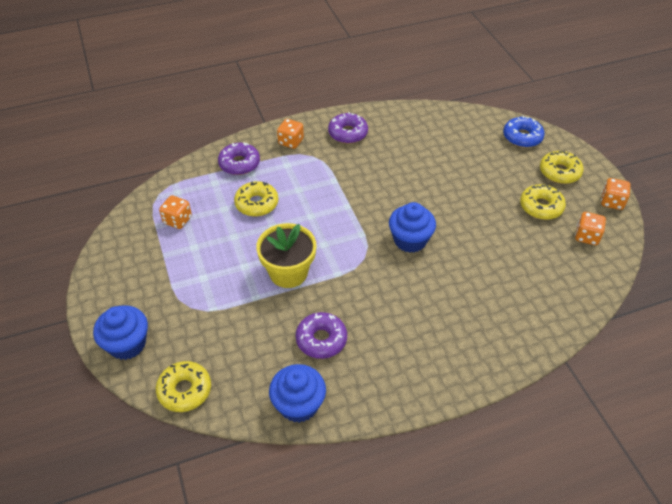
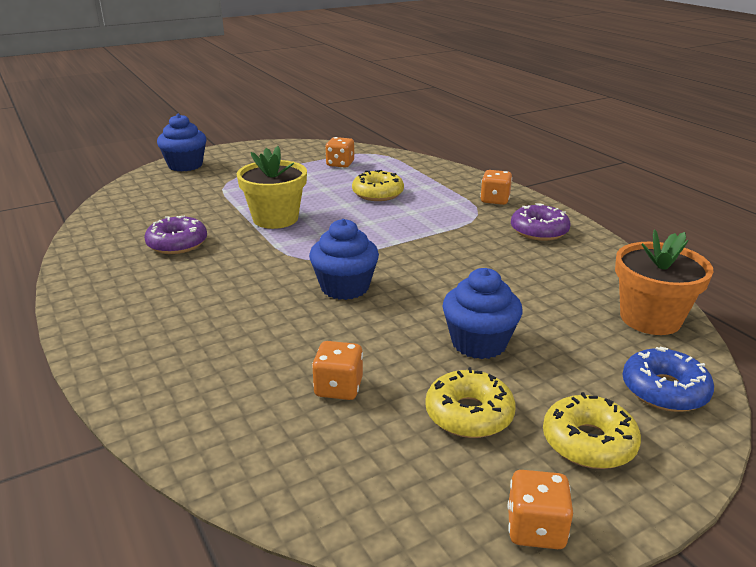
camera: 80 degrees right, 20 degrees down
(185, 390) = (128, 191): yellow donut -> none
(239, 164) = (438, 179): purple donut -> none
(298, 405) = (94, 240): blue cupcake -> blue cupcake (479, 343)
(460, 121) = (650, 318): none -> orange flower pot
(586, 236) = (407, 479): orange dice -> orange dice (338, 388)

